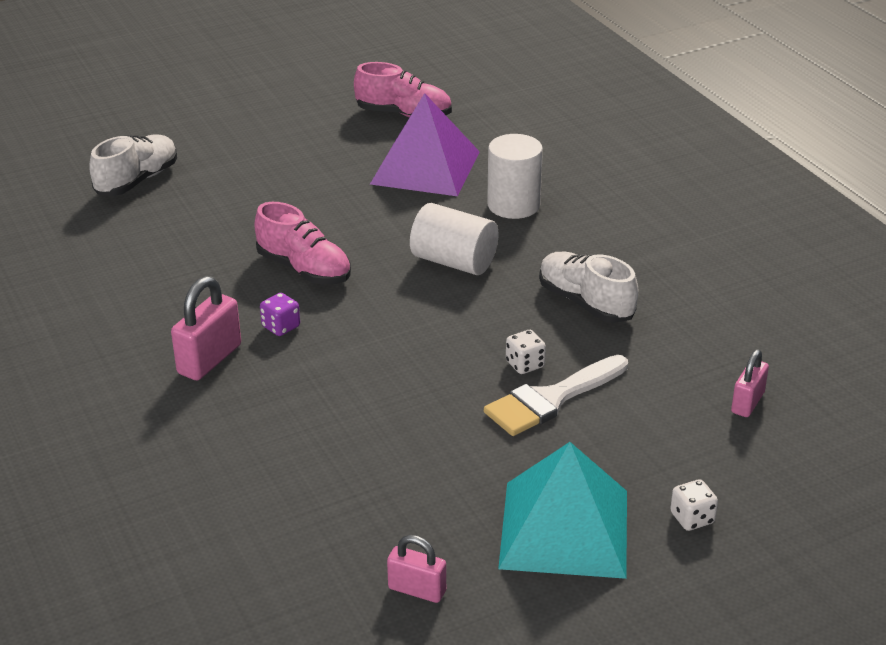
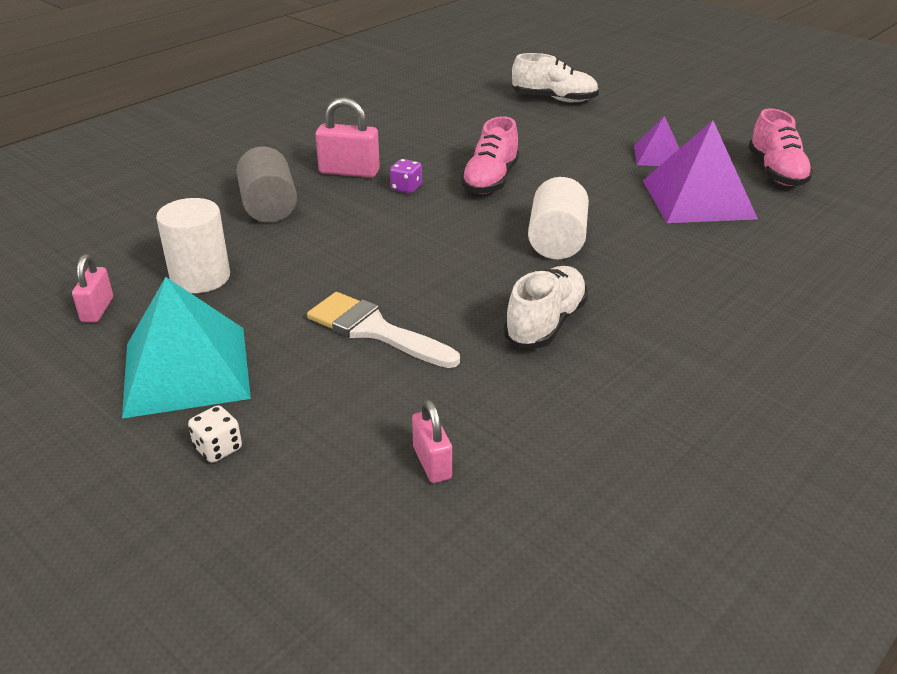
camera: 70 degrees right, 0 degrees up
(256, 433) = (269, 207): none -> grey cylinder
(326, 160) = (658, 156): none -> purple pyramid
(513, 205) = (681, 254): white cylinder -> white cylinder (200, 278)
(525, 364) = (420, 306): white dice -> none
(747, 403) = (432, 463): pink padlock -> pink padlock turned 60 degrees clockwise

